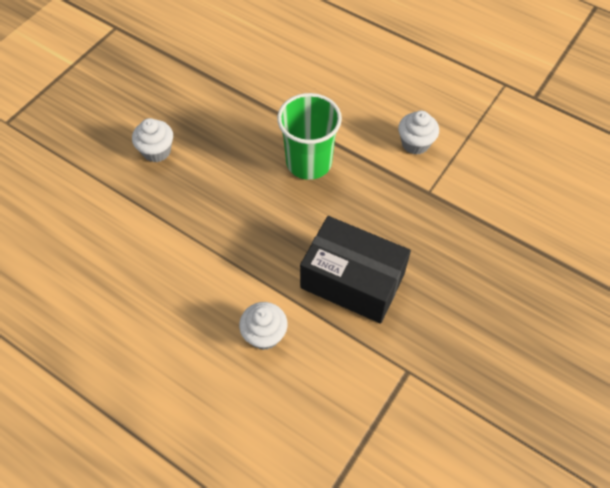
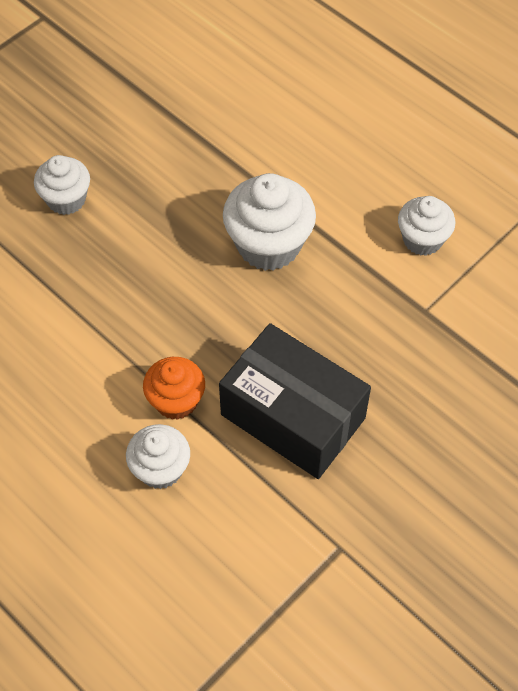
camera: 10 degrees right, 0 degrees up
(265, 283) = (176, 401): none -> orange cupcake
(309, 162) = (268, 245): green cup -> white cupcake

